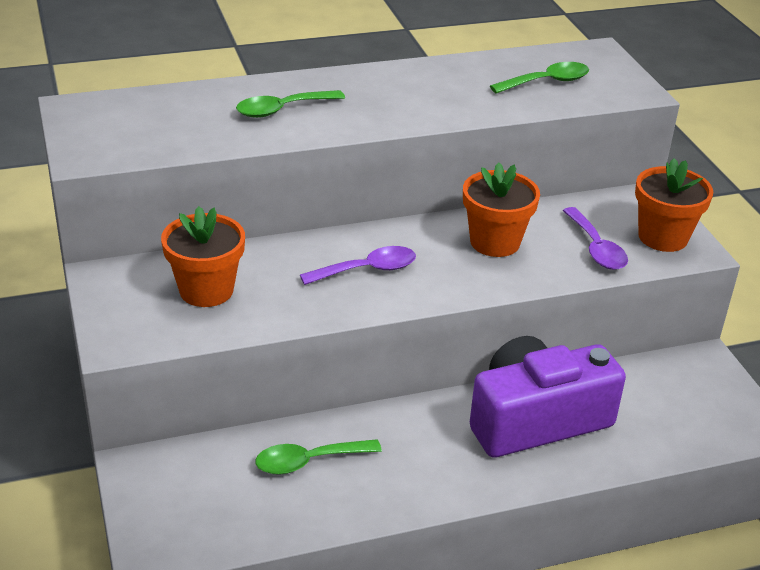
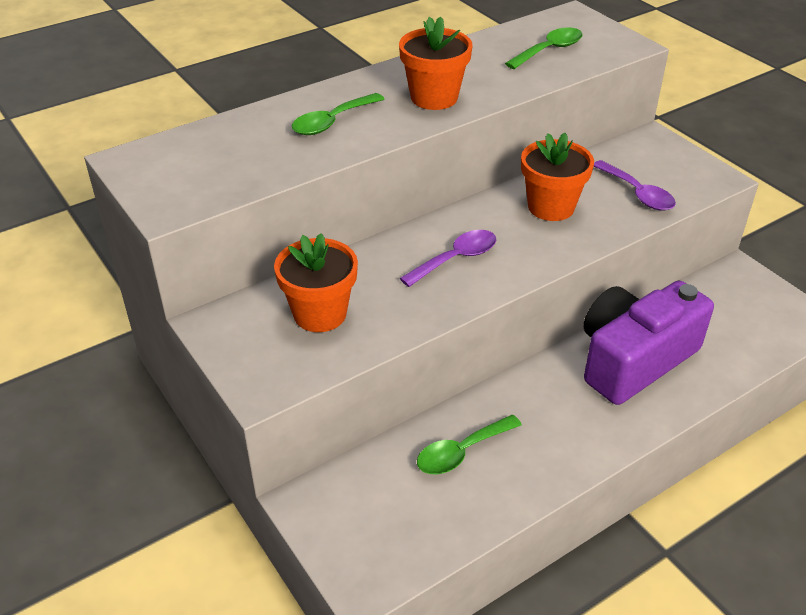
camera: 15 degrees left, 5 degrees up
(663, 237) = (685, 171): orange flower pot -> orange flower pot (434, 97)

